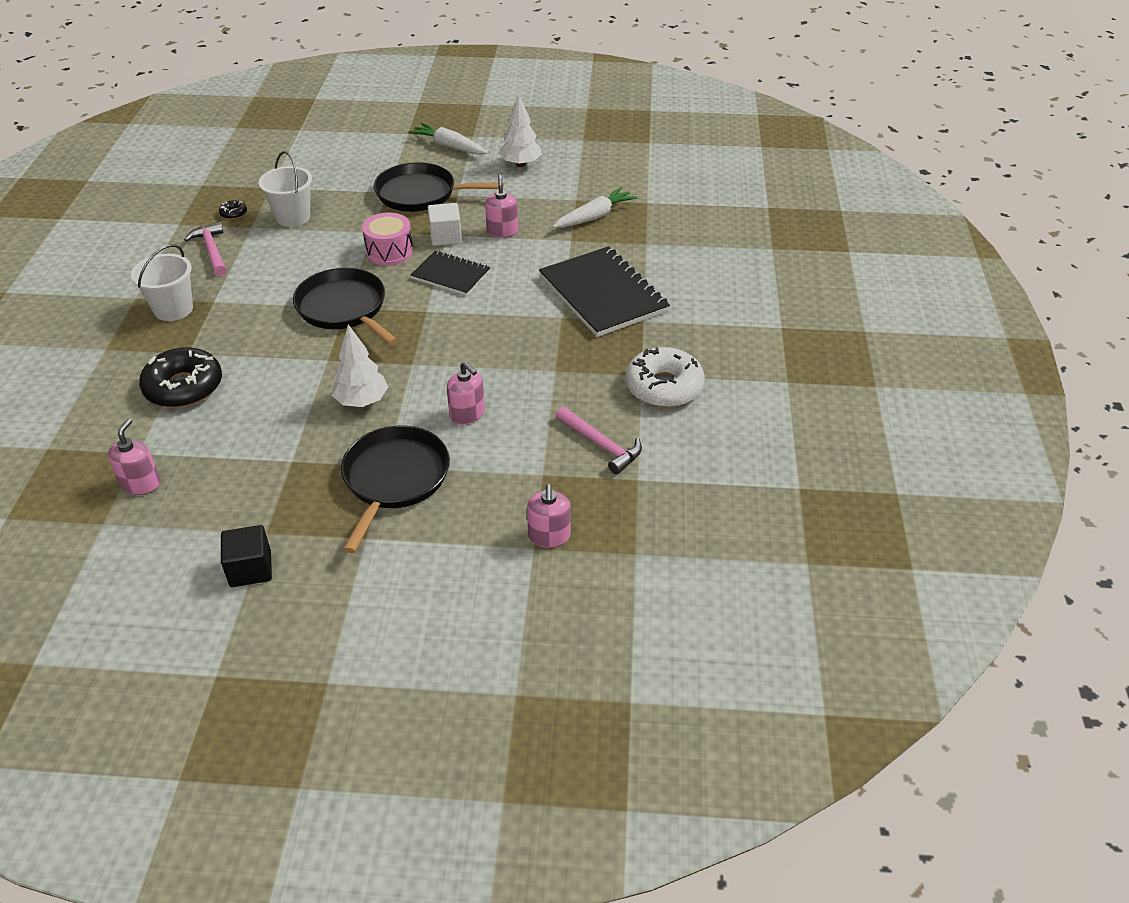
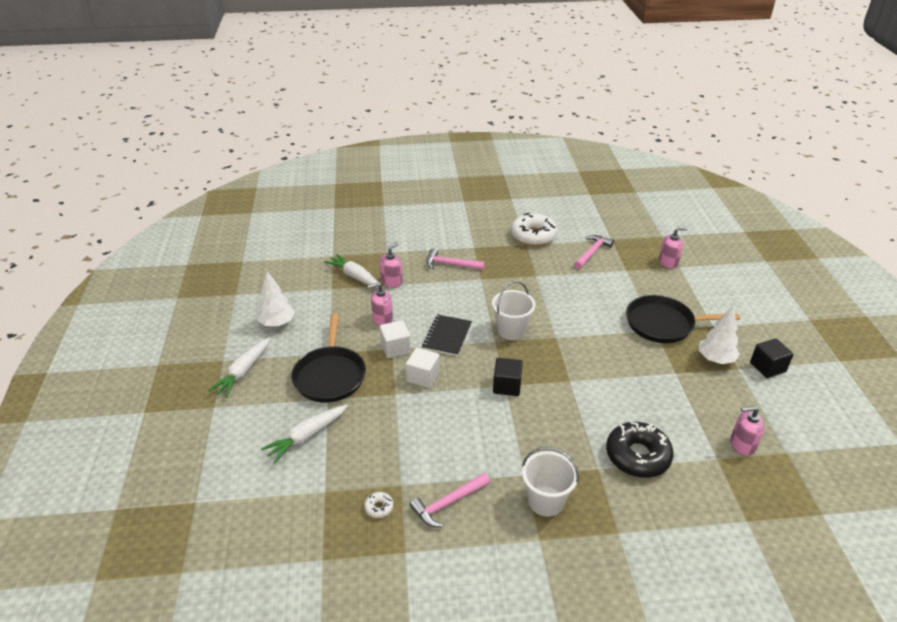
camera: 100 degrees left, 5 degrees down
(233, 213) = (379, 507): black donut -> white donut
(293, 217) = (379, 456): white bucket -> white bucket (511, 330)
(341, 179) = (307, 436): none -> white carrot
(344, 308) = (507, 386): black pan -> black cube
(362, 401) = (604, 353): white tree -> white tree (715, 359)
(389, 251) = (423, 376): pink drum -> white cube
(467, 414) = (592, 304): pink soap dispenser -> pink soap dispenser (392, 282)
(603, 294) = (450, 264): black notebook -> pink hammer

